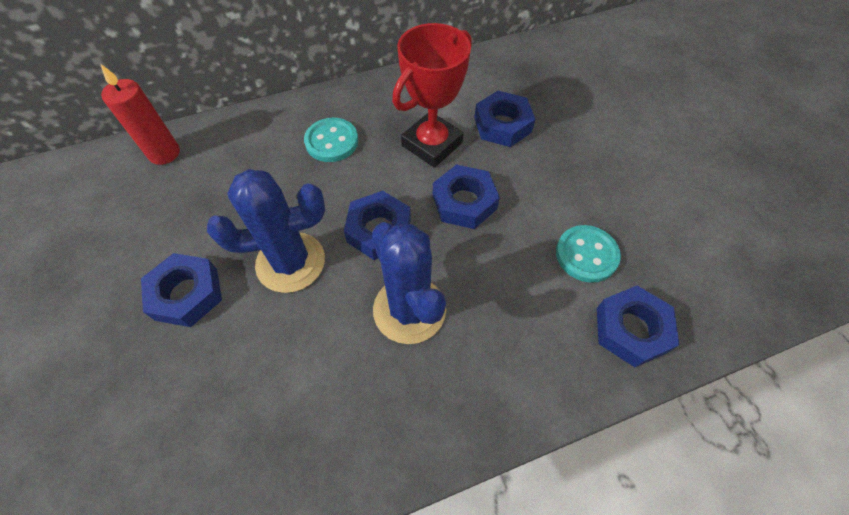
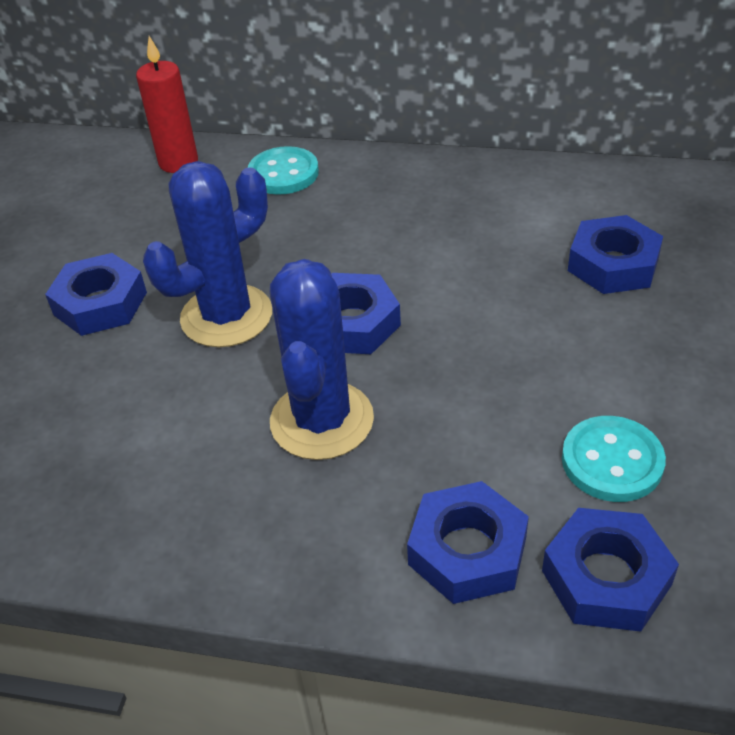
camera: 35 degrees right, 15 degrees down
(290, 262) = (226, 316): blue cactus -> blue cactus turned 60 degrees counterclockwise
(332, 141) = (369, 210): turquoise button -> turquoise button (283, 173)
(432, 144) = (494, 254): red trophy -> none
(464, 202) = (485, 333): blue nut -> blue nut (467, 551)

